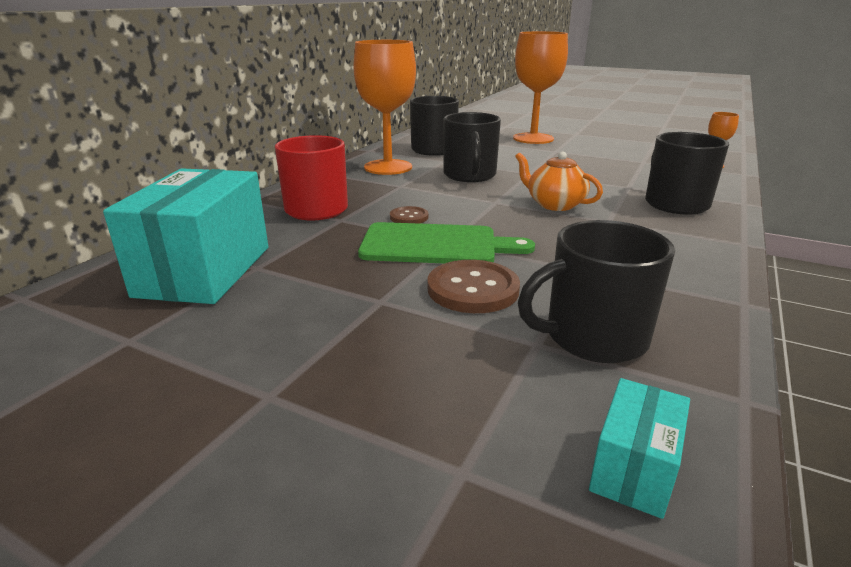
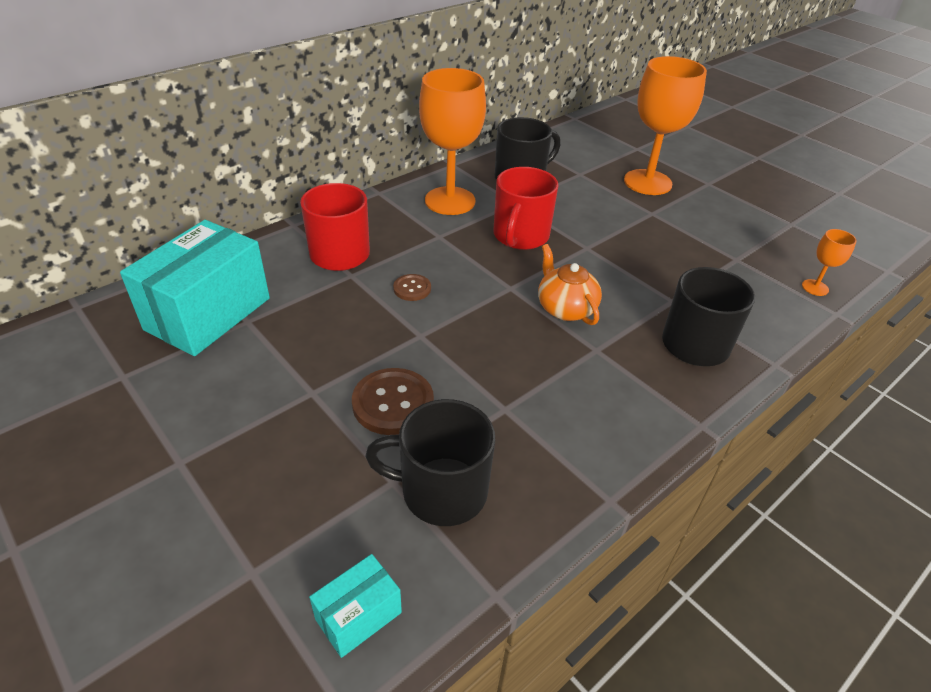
camera: 20 degrees right, 15 degrees up
(435, 245) = (406, 336): green cutting board -> none
(470, 175) = (520, 236): black mug -> red mug

